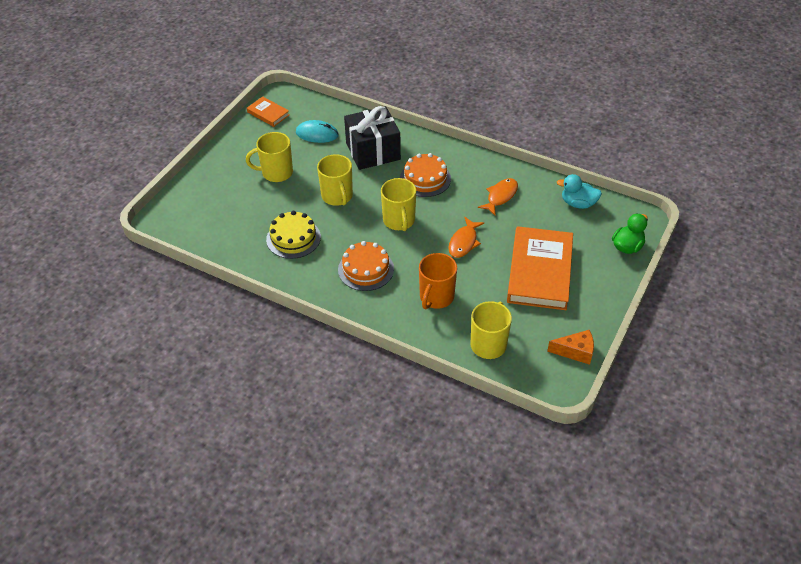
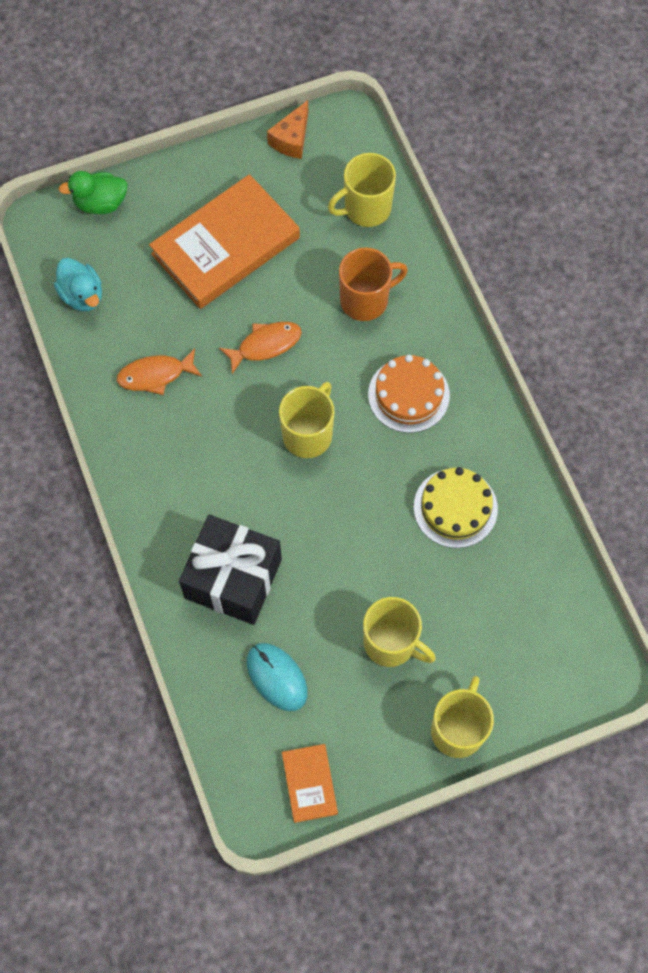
camera: 140 degrees left, 20 degrees up
(337, 196) = (347, 534): yellow mug -> yellow mug (458, 729)
(425, 179) = (214, 475): orange cake -> none
(575, 352) = (291, 139): orange cheese -> orange cheese turned 105 degrees counterclockwise

